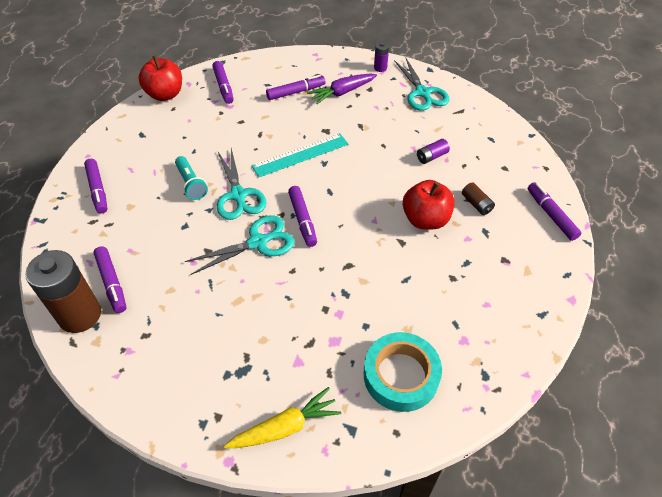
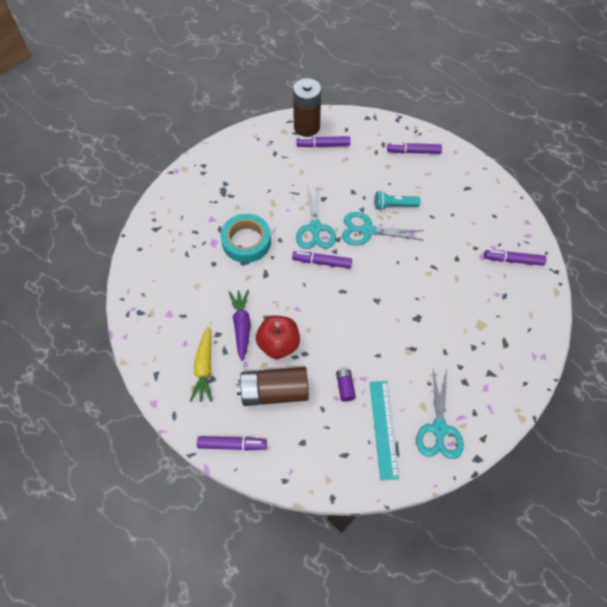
camera: 115 degrees right, 10 degrees up
(165, 94) = (516, 215): red apple -> none
(285, 427) = (177, 199): yellow carrot -> yellow carrot (204, 368)
(295, 92) = (483, 314): purple marker -> none
(300, 155) = (394, 287): turquoise ruler -> turquoise ruler (384, 429)
(342, 92) = (467, 354): purple carrot -> purple carrot (241, 326)
(380, 68) = (497, 408): purple battery -> none
(401, 375) = (169, 267): turquoise tape -> turquoise tape (246, 241)
(422, 93) = (439, 429): turquoise scissors -> turquoise scissors turned 90 degrees counterclockwise
(476, 204) = (274, 392): brown battery -> brown battery, size x2.21

